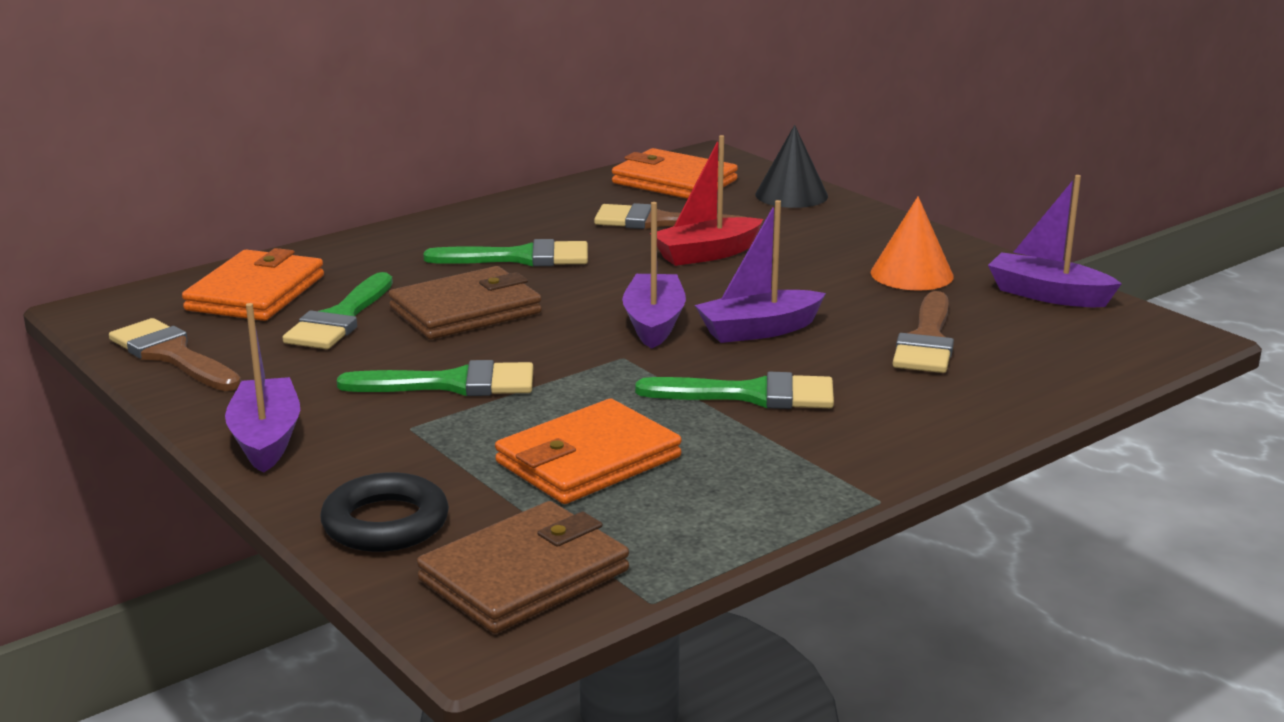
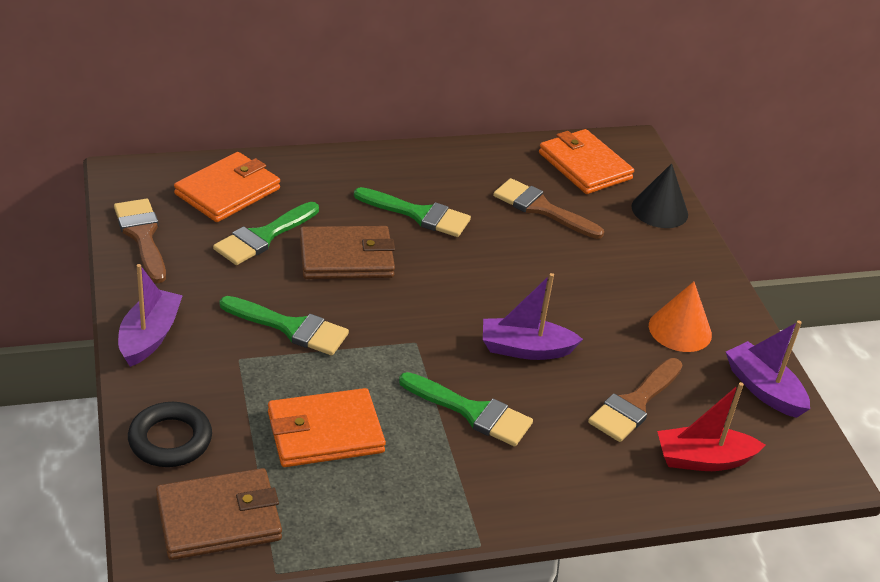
camera: 20 degrees right, 15 degrees up
(654, 323) = (460, 316): purple boat -> none
(706, 254) = (549, 255): red boat -> red boat (703, 459)

